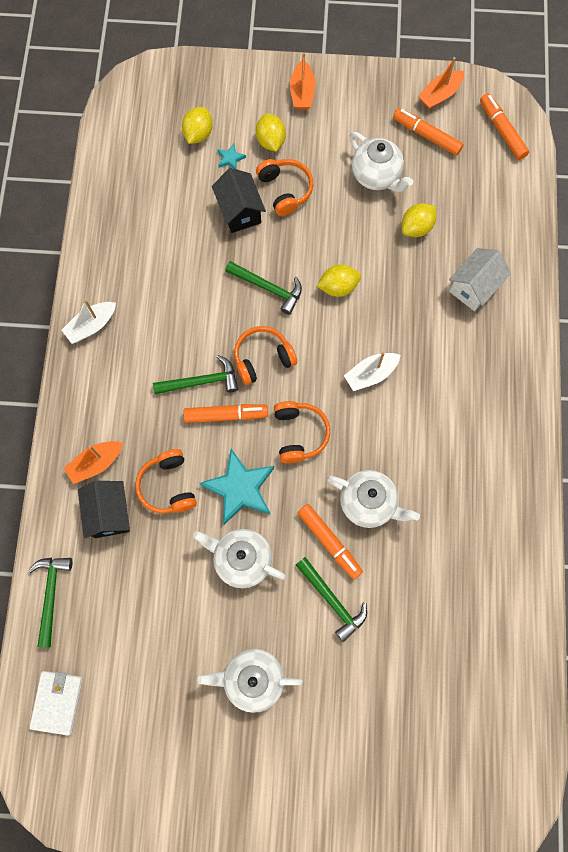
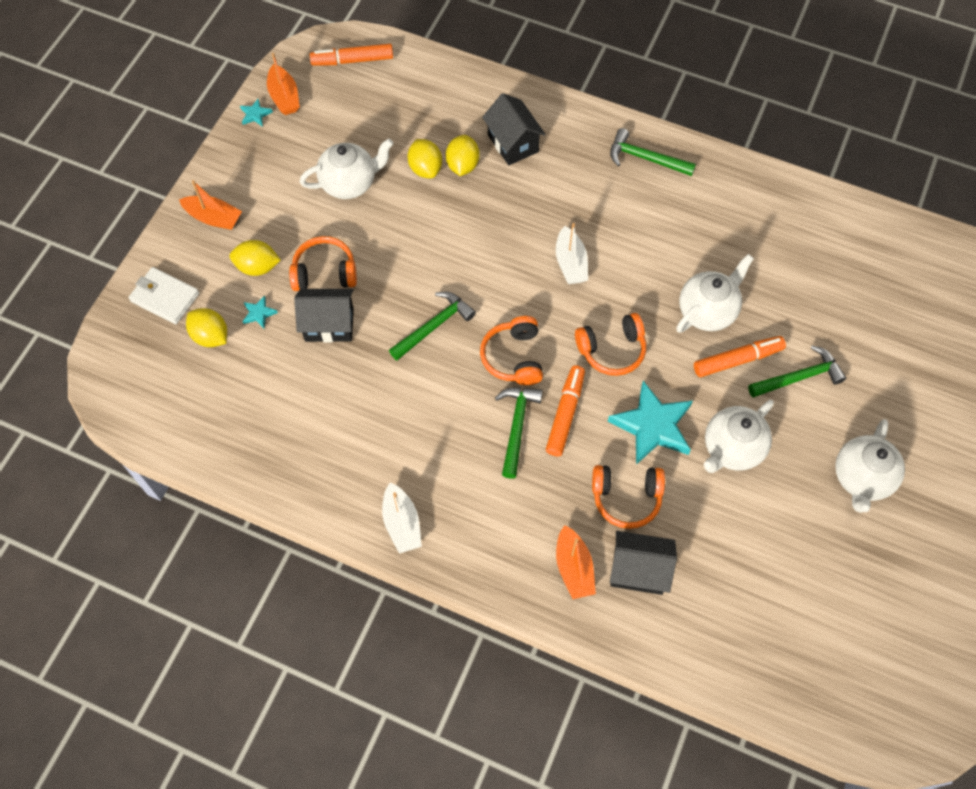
camera: 70 degrees left, 10 degrees down
(51, 595) = (714, 663): green hammer -> green hammer (645, 158)
(57, 702) = (839, 690): white wallet -> white wallet (165, 297)
(299, 434) = (612, 350): orange headphones -> orange headphones turned 150 degrees clockwise
(338, 287) = (461, 260): yellow lemon -> yellow lemon (462, 165)
(412, 81) = (255, 114): none -> turquoise star
(426, 135) = (325, 124): orange marker -> none
(473, 287) = (513, 143): white house -> black house

